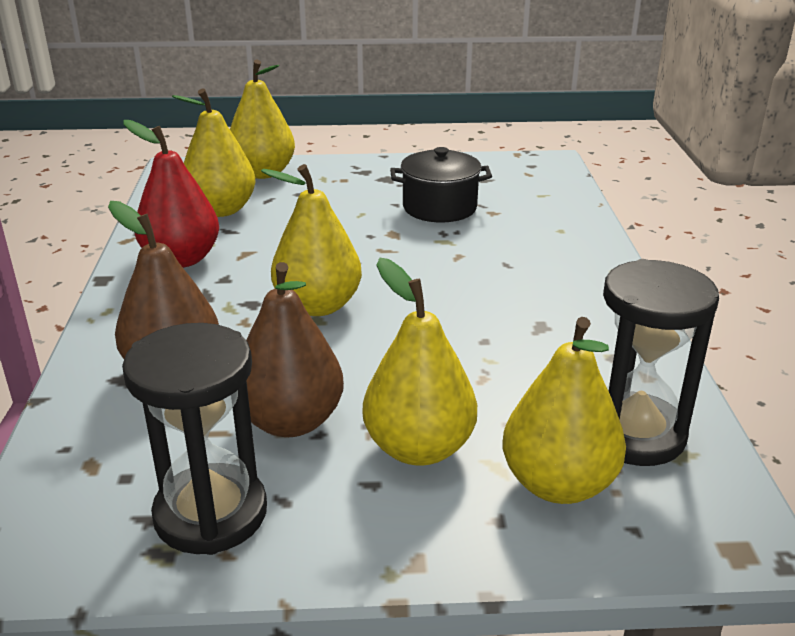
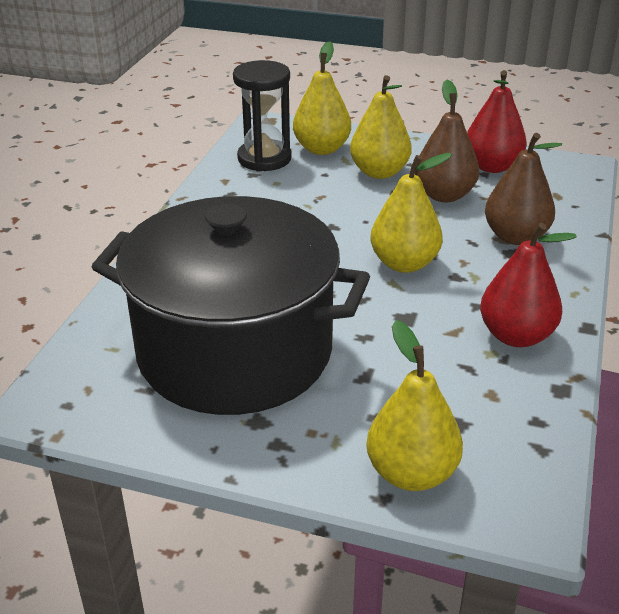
camera: 160 degrees left, 5 degrees up
(211, 513) = (492, 166): black hourglass -> red pear
(221, 210) = (474, 404): yellow pear -> none
(439, 208) = (235, 352): black pot -> black pot, size x2.37

